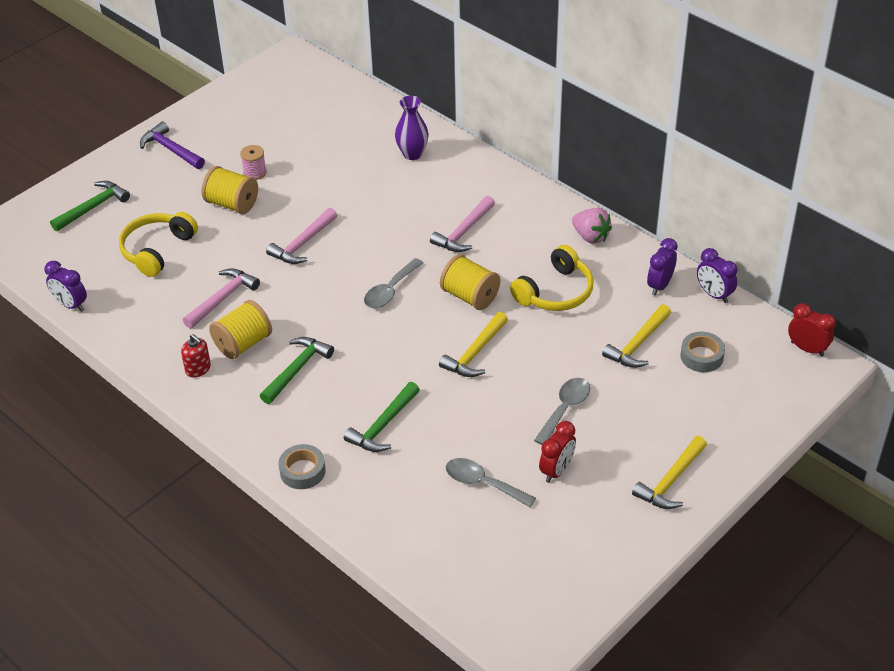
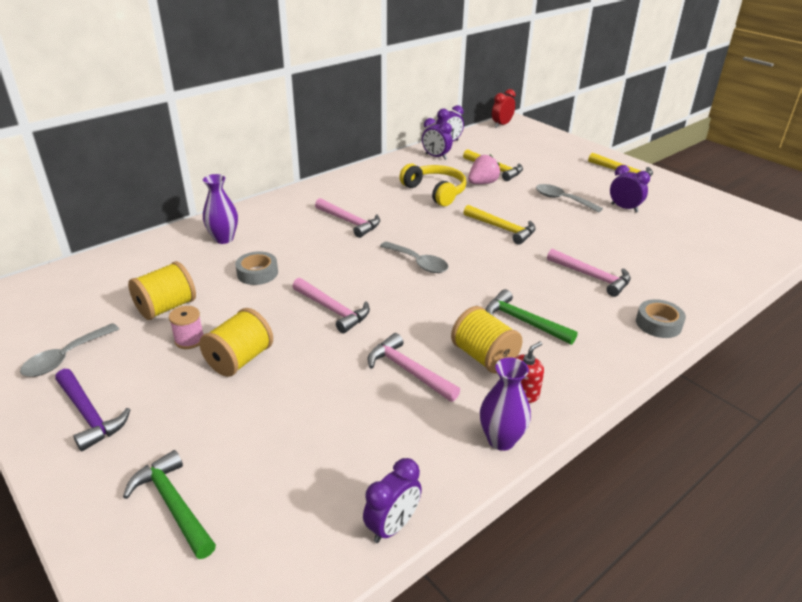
camera: 85 degrees left, 10 degrees down
(145, 355) = (501, 440): none -> purple vase
(157, 250) = (301, 429): yellow headphones -> none
(171, 149) = (89, 415): purple hammer -> purple hammer turned 90 degrees counterclockwise
(383, 426) = (592, 277): green hammer -> pink hammer
(470, 296) = (433, 226): yellow spool -> yellow spool (166, 307)
(482, 483) = (645, 237): grey spoon -> grey spoon (65, 358)
(556, 470) = (624, 208): red clock -> purple clock
(590, 236) = (375, 173): pink strawberry -> pink strawberry (482, 183)
(701, 356) = (507, 152): grey tape -> grey tape (257, 273)

